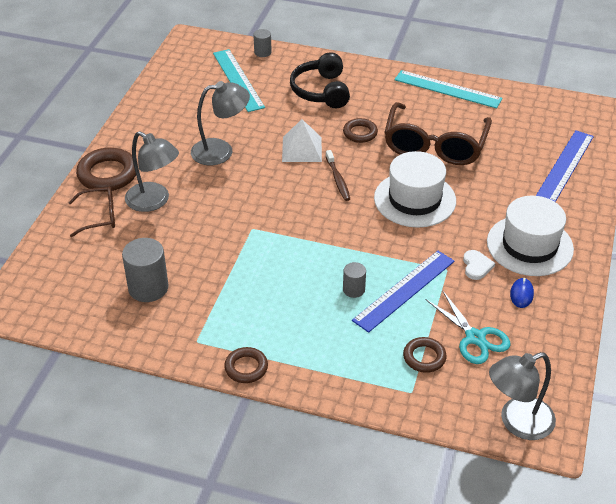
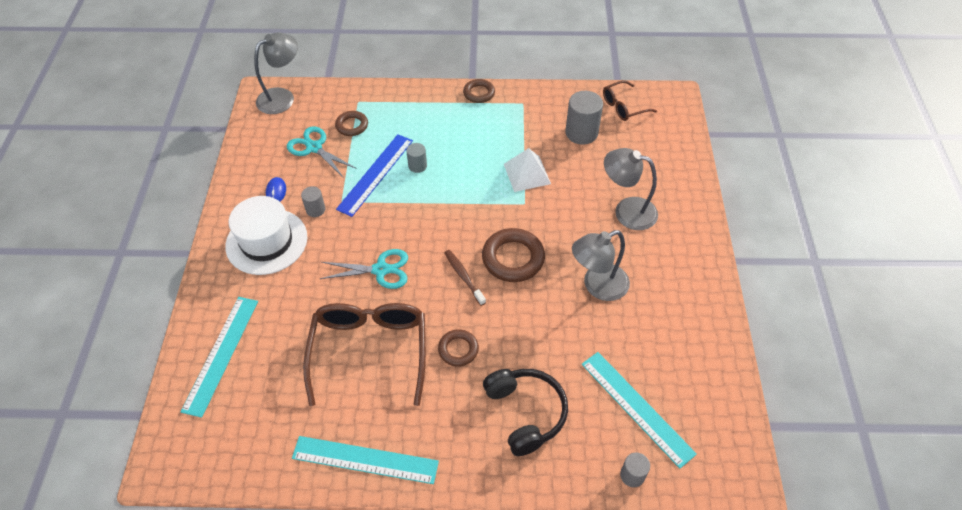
camera: 165 degrees right, 10 degrees up
(99, 216) = (664, 185): brown glasses -> brown glasses (624, 106)
(108, 174) = (690, 231): brown ring -> brown ring (513, 258)
(301, 149) = (515, 309): white pyramid -> white pyramid (527, 173)
(415, 199) = (381, 270): white hat -> turquoise scissors
(476, 266) = (315, 209): white heart -> grey cylinder
(565, 166) = (221, 354): blue ruler -> turquoise ruler

